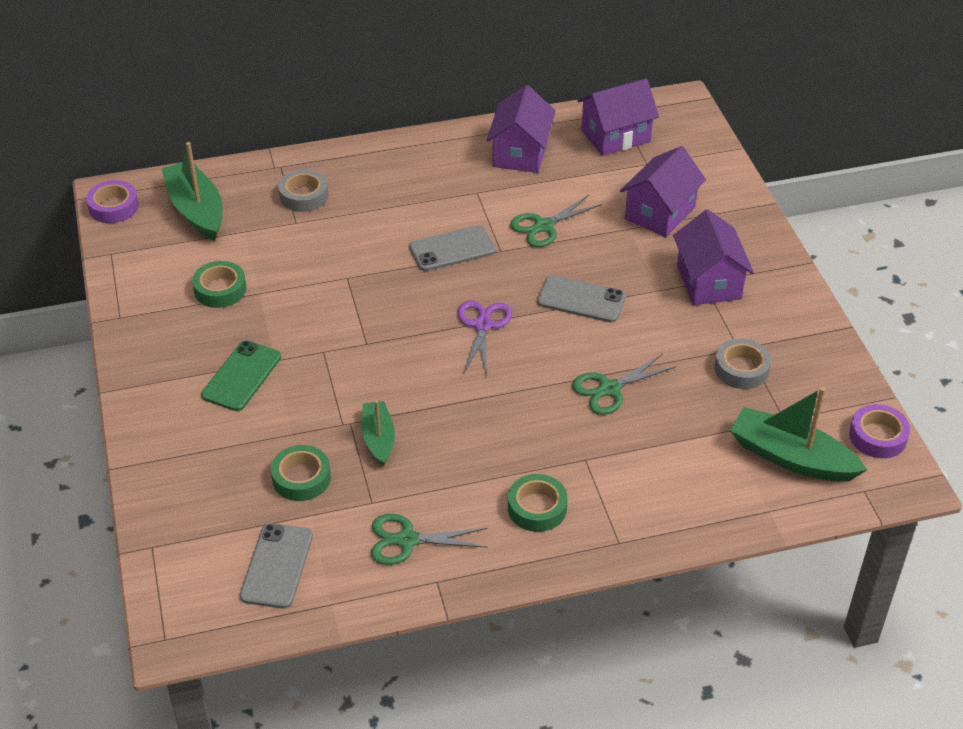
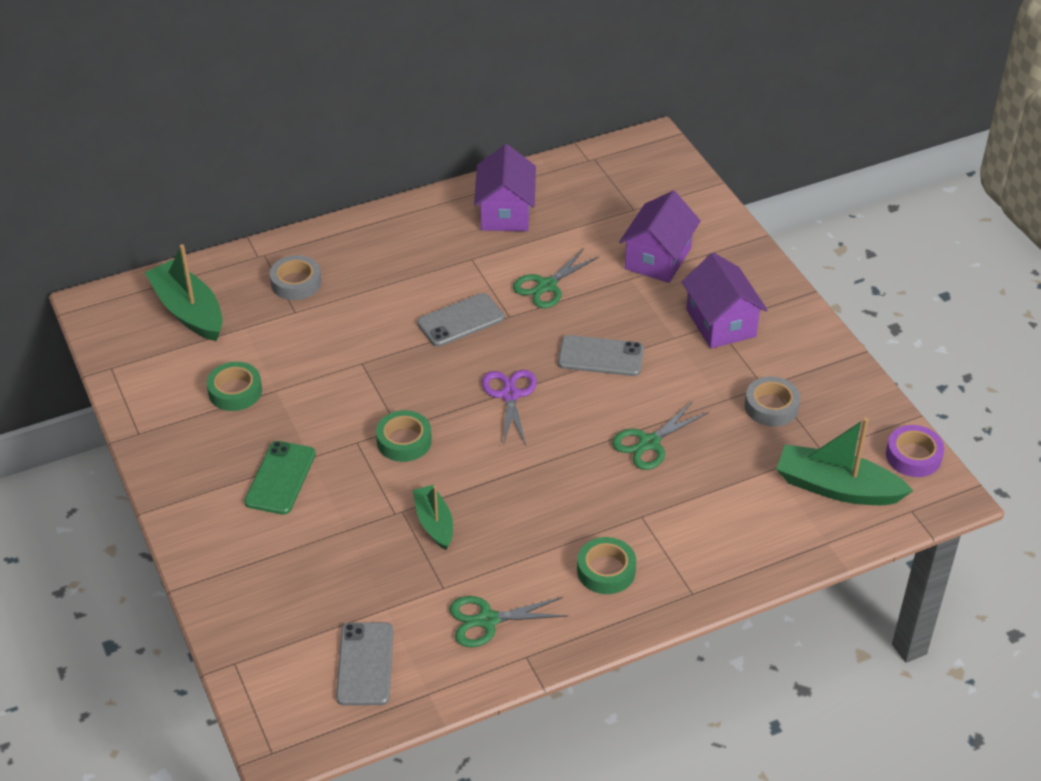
camera: 10 degrees left, 0 degrees up
(113, 207) = (100, 318): purple tape -> none
(301, 478) = (367, 573): green tape -> green tape (404, 441)
(615, 136) = (596, 184): purple house -> none

